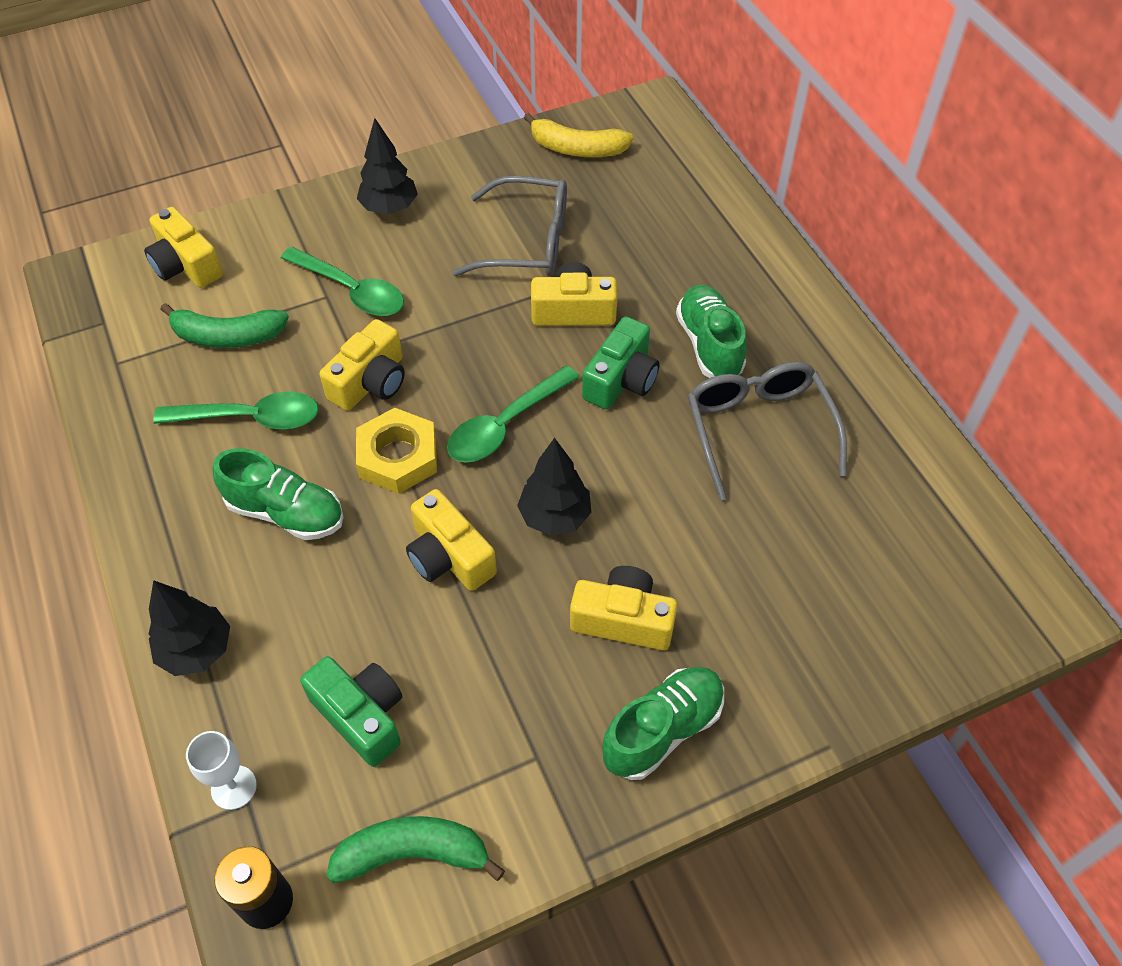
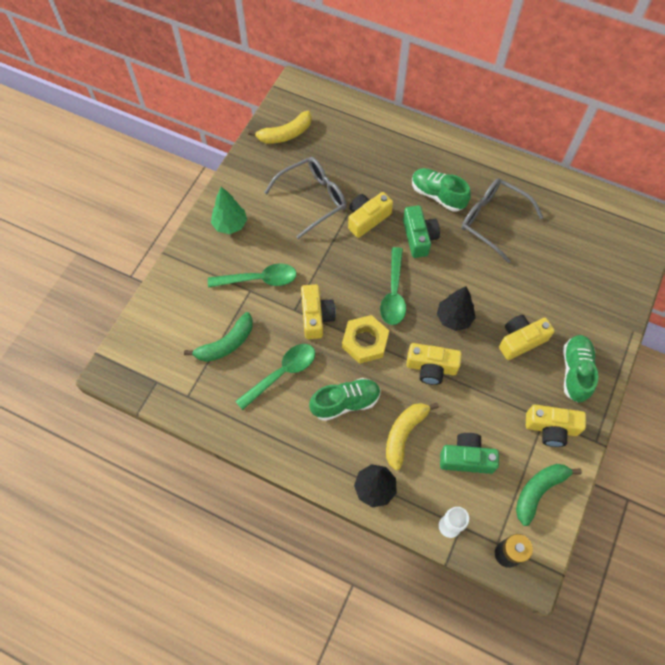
camera: 40 degrees left, 10 degrees up
(186, 265) = (163, 324): yellow camera -> yellow camera (551, 428)
(314, 613) = (404, 434): none -> yellow banana
(389, 208) = (230, 225): black tree -> green tree

